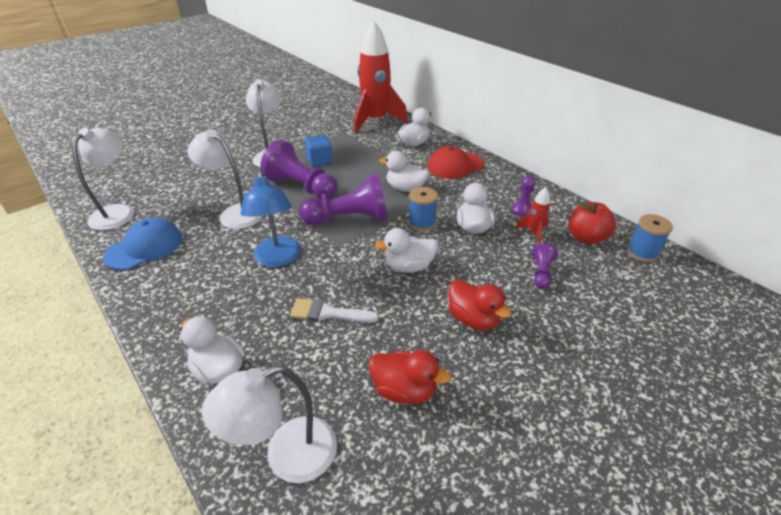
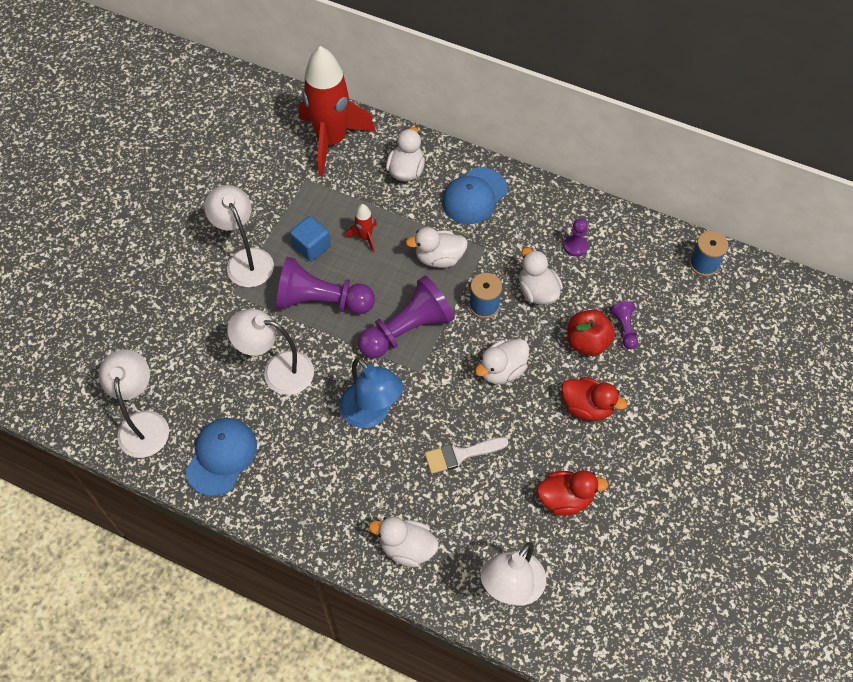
camera: 25 degrees left, 20 degrees up
(455, 165) = (474, 196): red cap -> blue cap
(533, 232) = (598, 276): red rocket -> red rocket (365, 237)
(586, 238) = (649, 263): red apple -> red apple (587, 342)

